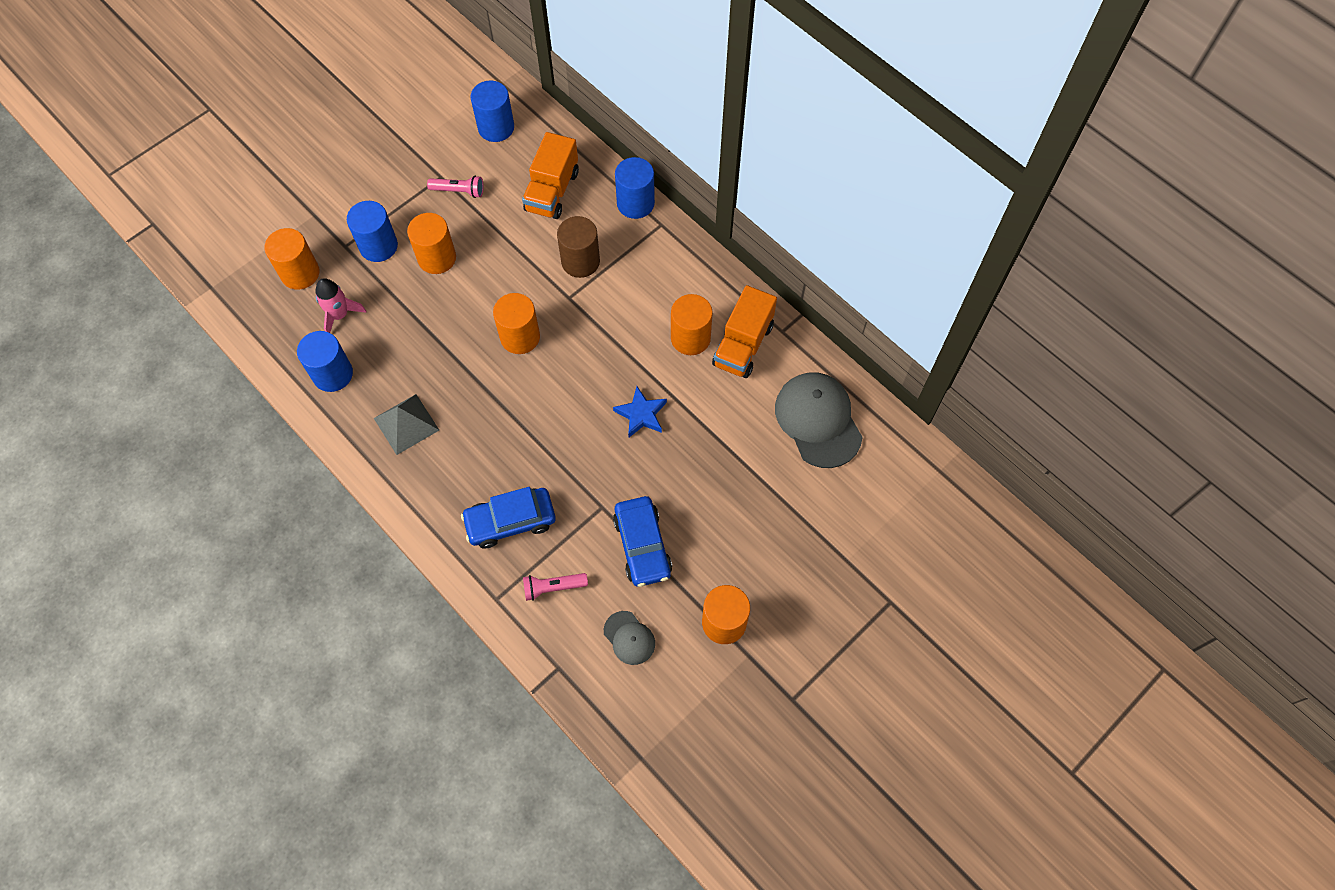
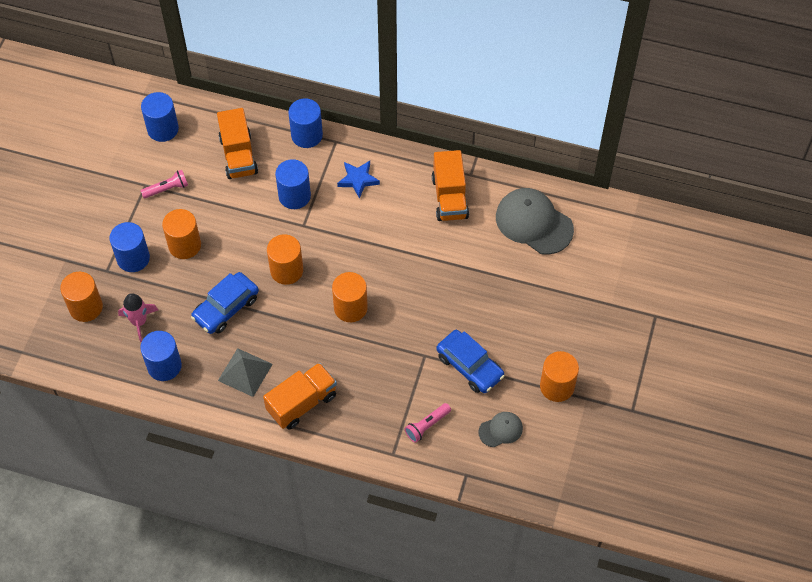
camera: 30 degrees left, 5 degrees down
(440, 489) = (302, 403): none -> orange truck
(510, 521) = (367, 398): blue car -> blue car (226, 308)
(580, 261) = (294, 196): brown cylinder -> blue cylinder
(629, 638) = (501, 430): grey cap -> grey cap turned 45 degrees counterclockwise
(641, 414) = (410, 280): blue star -> blue star (358, 180)
(690, 338) = (410, 211): orange cylinder -> orange cylinder (350, 308)

